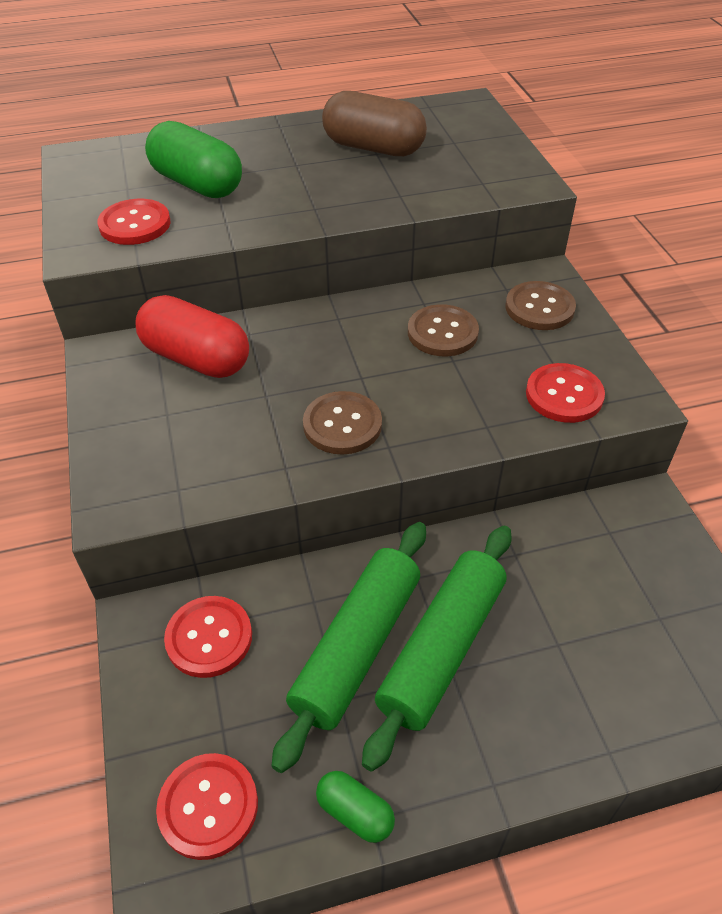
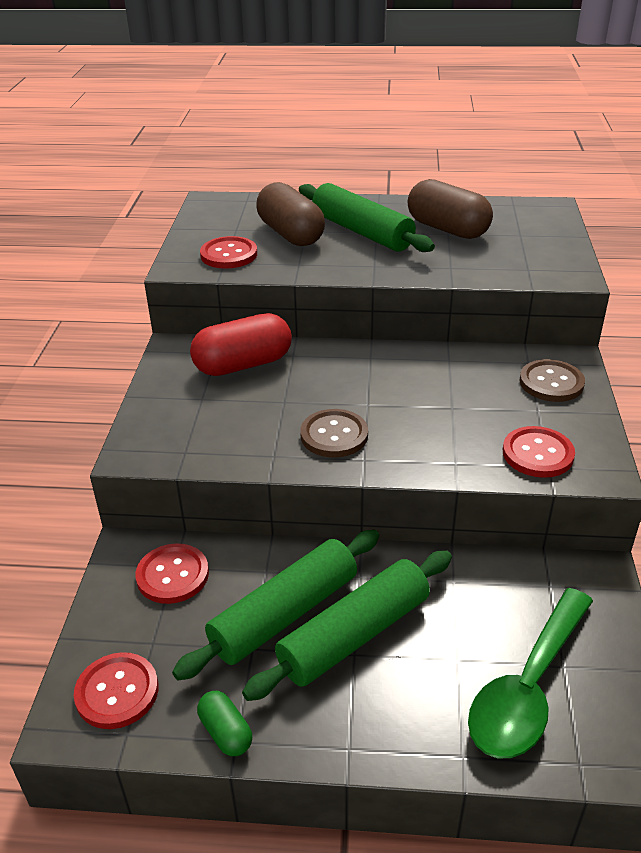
camera: 20 degrees right, 10 degrees down
(196, 358) = (243, 364): red capsule -> red capsule turned 75 degrees counterclockwise
(197, 184) = (290, 234): green capsule -> brown capsule
(279, 167) = (361, 232): none -> green rolling pin
(442, 333) = (453, 385): brown button -> none
(637, 653) = (528, 687): none -> green spoon

